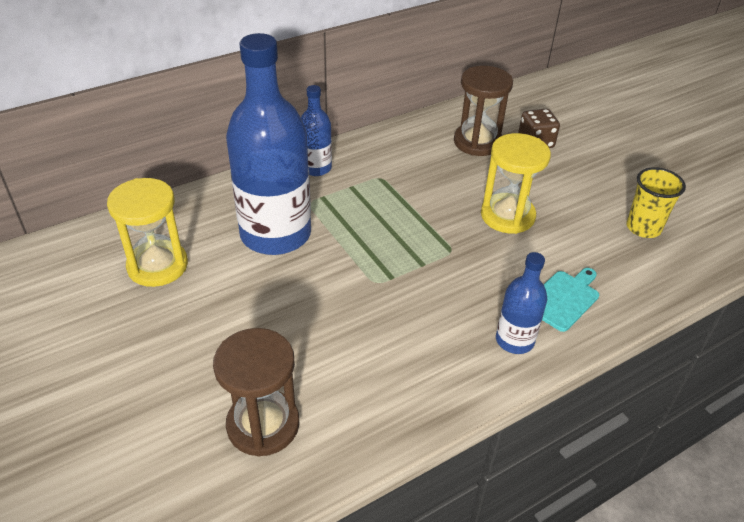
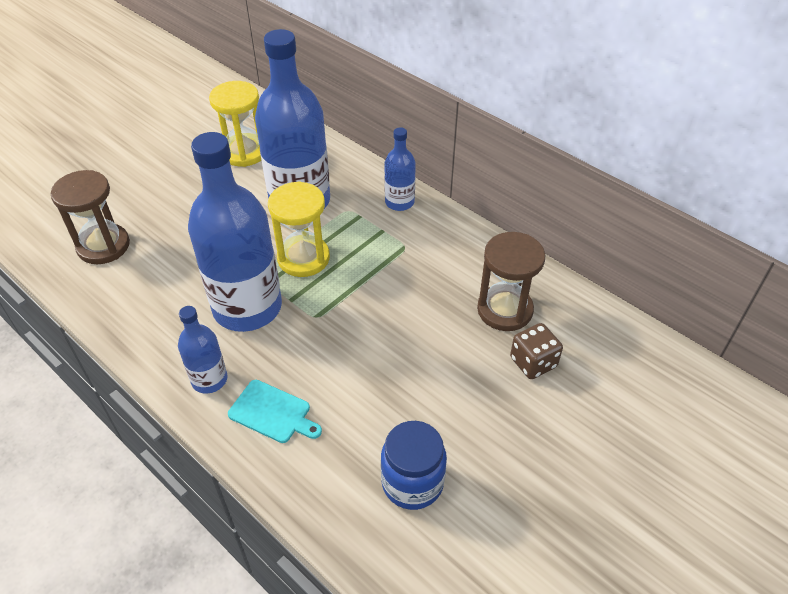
camera: 75 degrees right, 5 degrees up
(422, 298) = (247, 307): none -> blue bottle
(507, 216) = (385, 353): yellow hourglass -> yellow hourglass (303, 258)
(643, 228) = (412, 483): yellow cup -> blue jar

